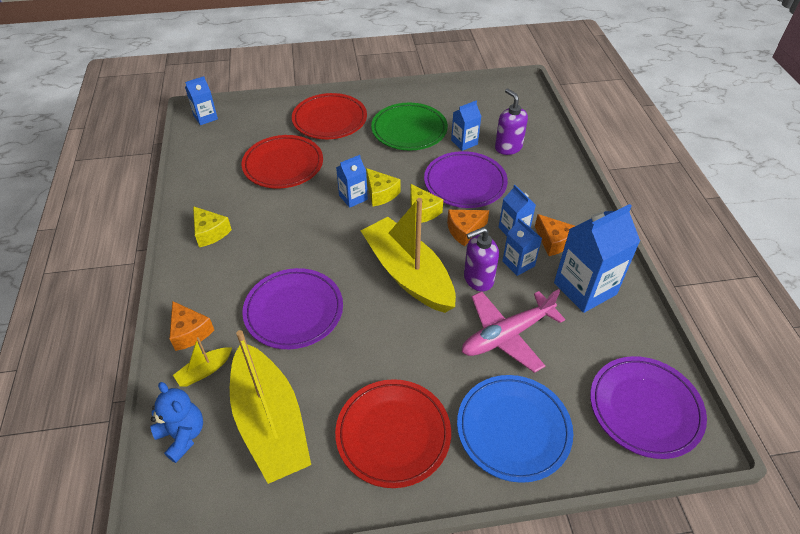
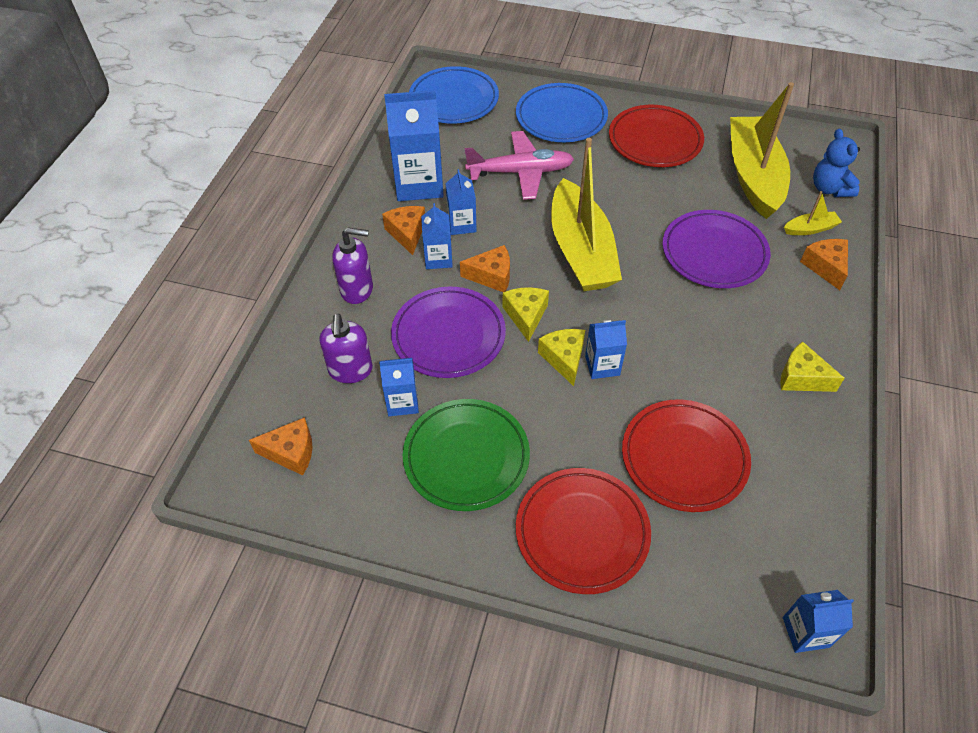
camera: 155 degrees left, 5 degrees up
(210, 232) = (801, 378): yellow cheese -> yellow cheese turned 45 degrees counterclockwise
(478, 279) = (513, 223): purple soap dispenser -> purple soap dispenser (357, 289)
(503, 106) = (291, 452): none -> orange cheese
(644, 409) = (454, 100): purple plate -> blue plate

